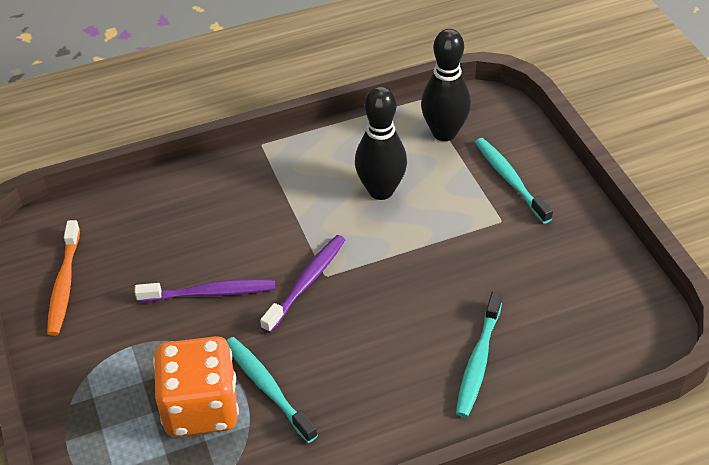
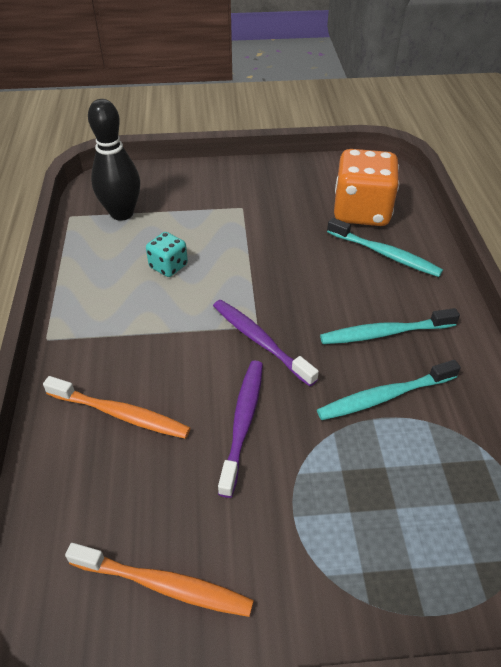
camera: 75 degrees left, 0 degrees up
(198, 215) = (121, 414): none -> orange toothbrush
(201, 408) = (399, 458): orange dice -> orange dice (361, 212)
(381, 191) = (168, 266): black bowling pin -> turquoise dice
(510, 179) = (200, 193): turquoise toothbrush -> turquoise toothbrush (384, 333)

